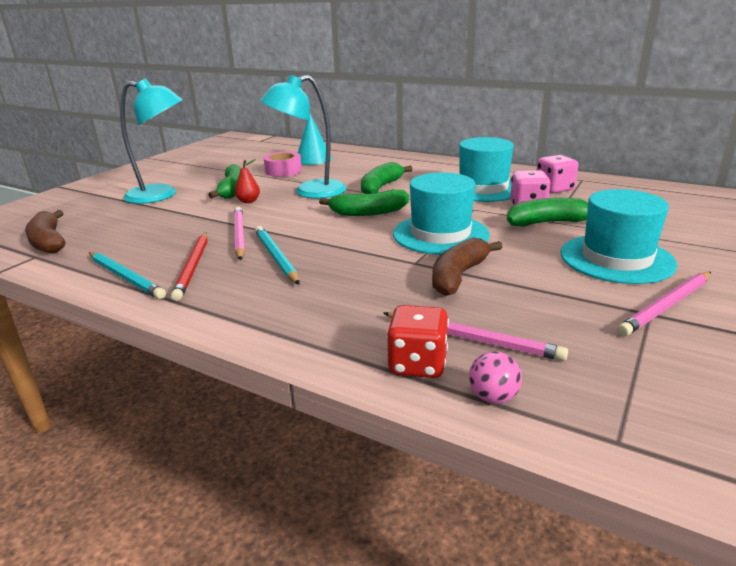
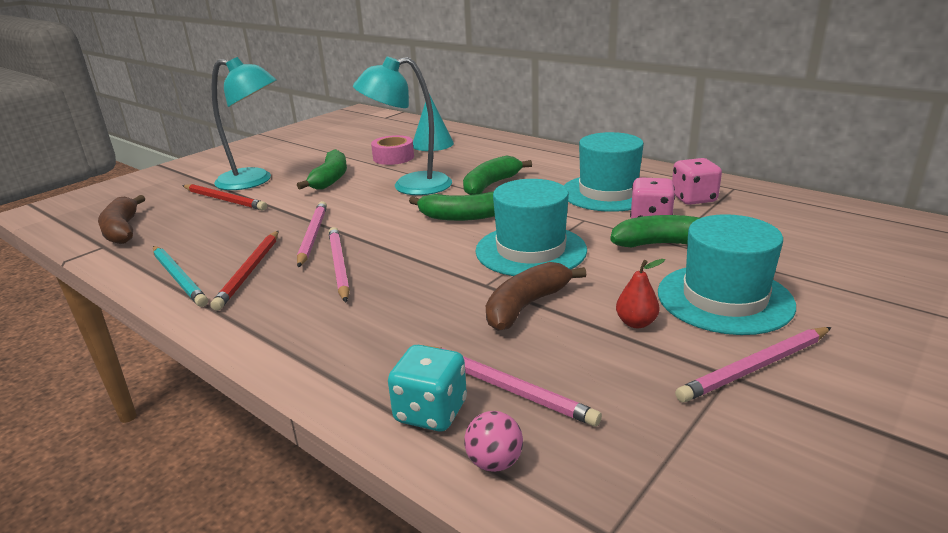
camera: 10 degrees right, 0 degrees up
(140, 211) = (224, 200): none -> red pencil
(248, 201) = (340, 194): red pear -> red pear (636, 323)
(276, 257) = (339, 266): turquoise pencil -> pink pencil
(417, 364) = (430, 412): red dice -> turquoise dice

